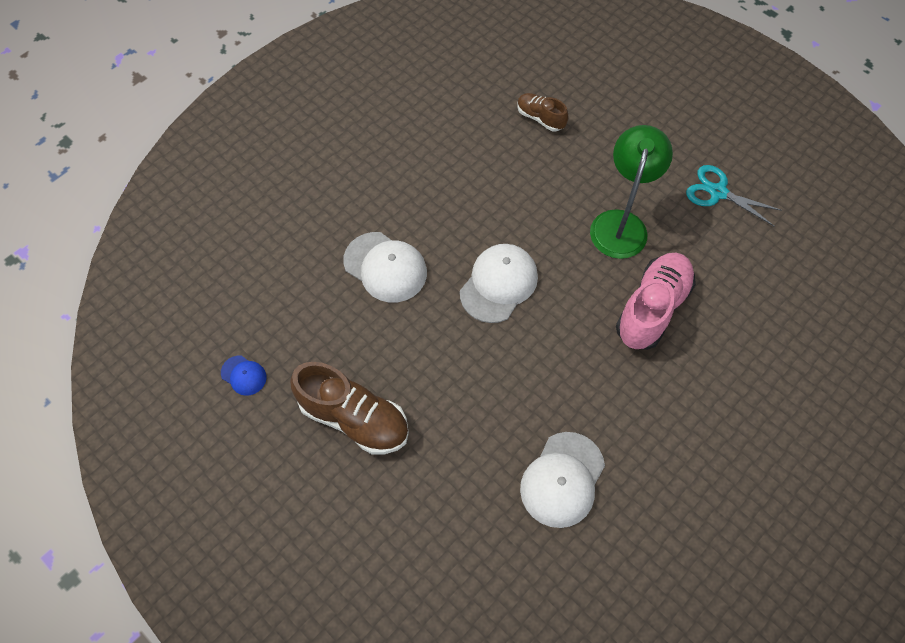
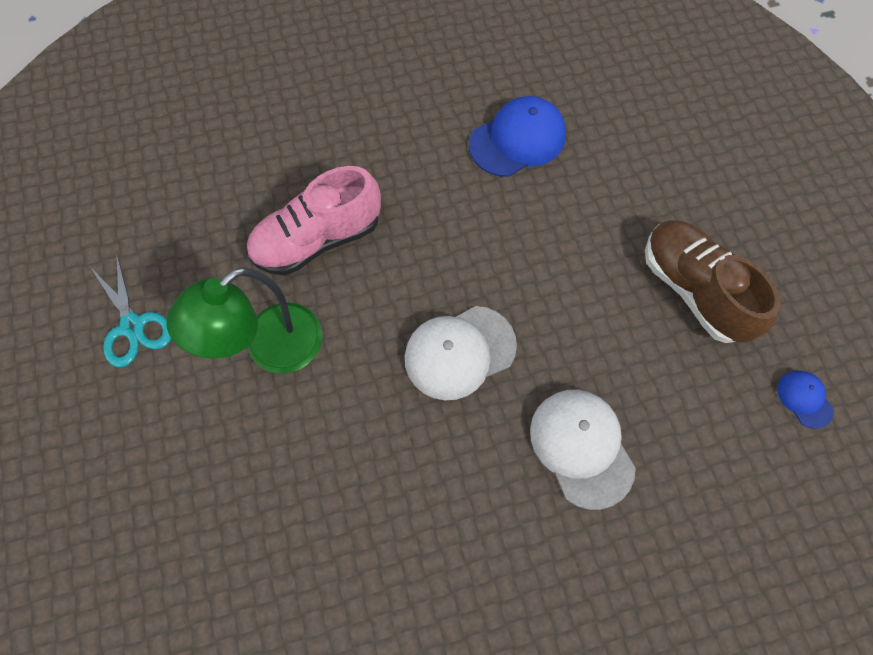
camera: 150 degrees left, 5 degrees up
(540, 118) = (248, 564): brown shoe -> none
(562, 479) = (517, 140): white cap -> blue cap

